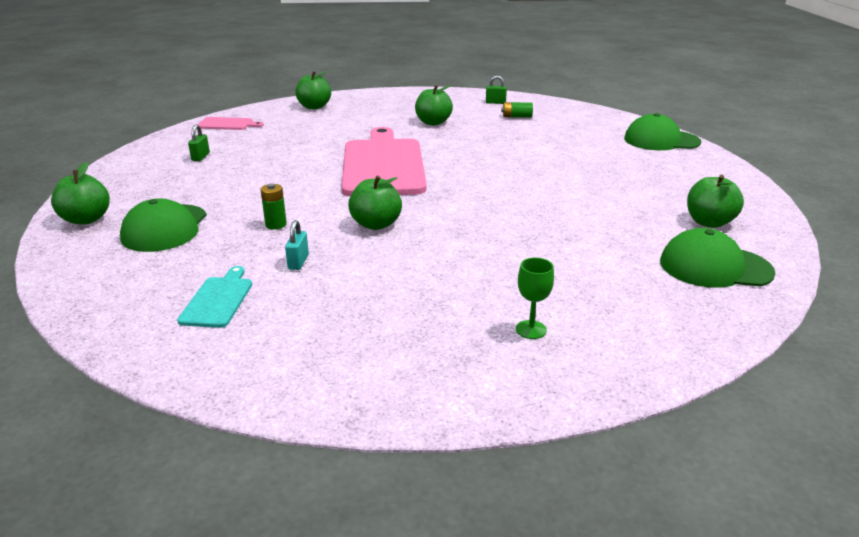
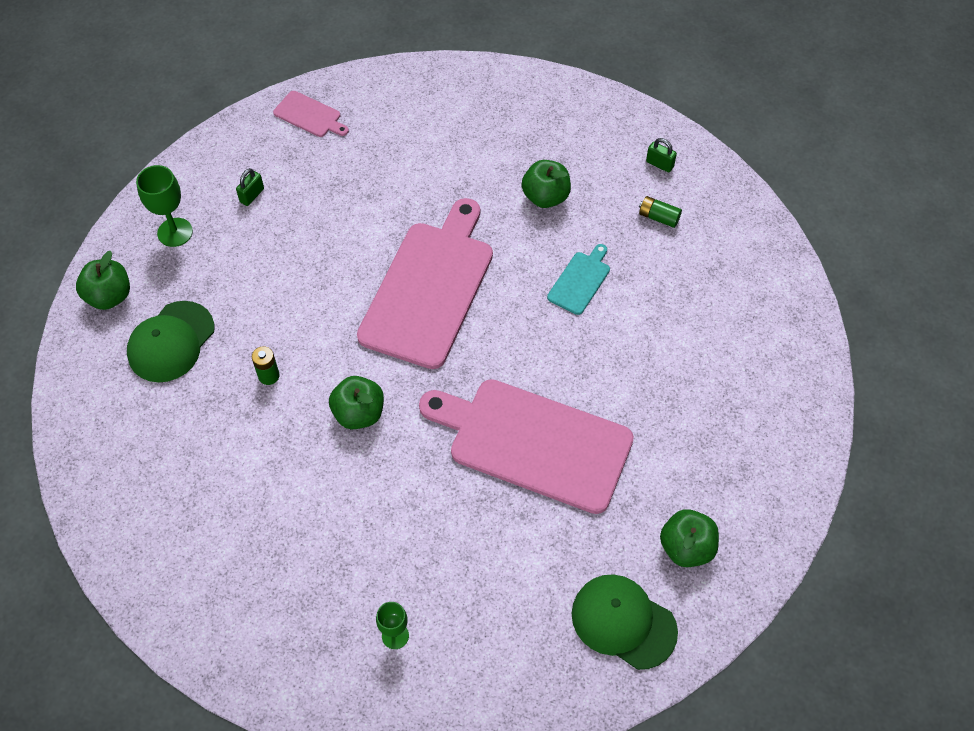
camera: 25 degrees right, 30 degrees up
(138, 181) = (175, 232): none -> green goblet
(218, 300) = (175, 484): turquoise cutting board -> turquoise cutting board (580, 281)
(298, 262) = (261, 451): turquoise padlock -> none
(314, 107) = (428, 97): green apple -> none
(536, 206) = (533, 443): none -> pink cutting board
(661, 140) = (790, 351): green cap -> none

